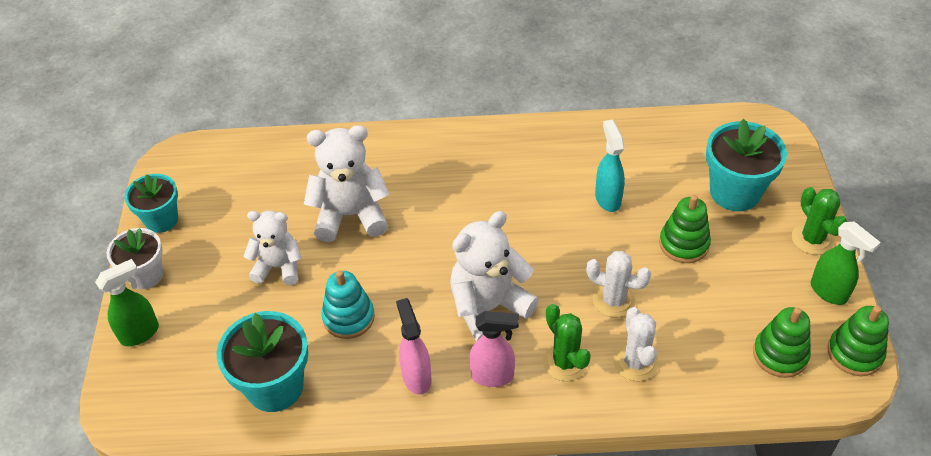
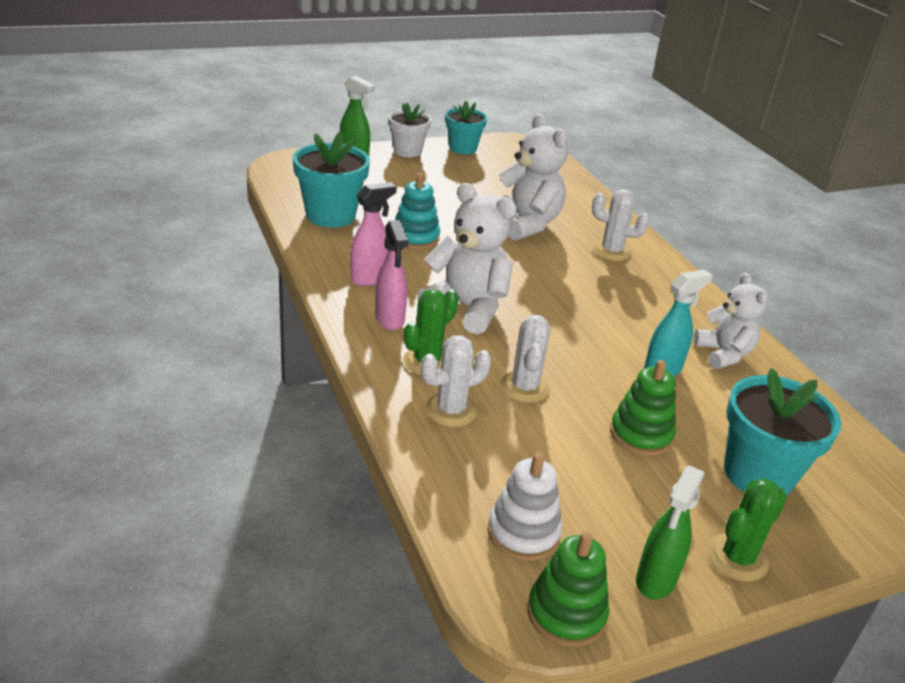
camera: 65 degrees right, 15 degrees down
(278, 267) = (448, 200): white teddy bear -> white teddy bear (723, 354)
(421, 165) = (611, 251): none -> white cactus
(780, 354) = (523, 533): green stacking toy -> white stacking toy

